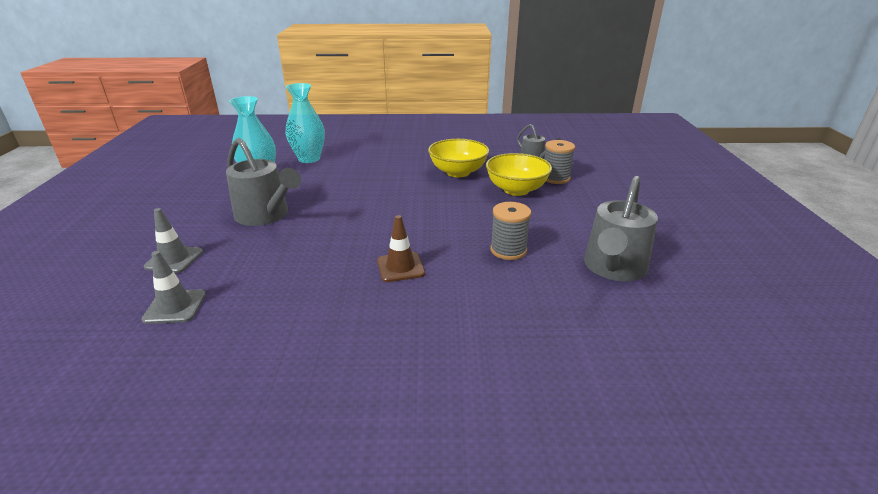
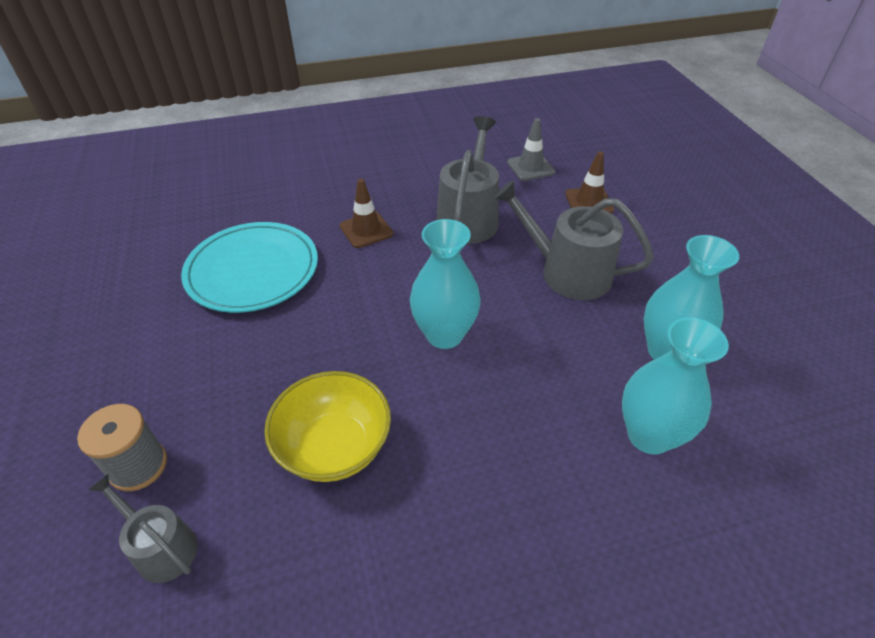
camera: 165 degrees right, 15 degrees up
(174, 259) = (589, 202): grey traffic cone -> brown traffic cone
(378, 198) = (444, 334): none -> turquoise vase
(508, 250) = (253, 271): grey spool -> turquoise plate
(516, 190) = (224, 405): yellow bowl -> none
(613, 267) = (139, 267): grey watering can -> grey watering can (468, 218)

